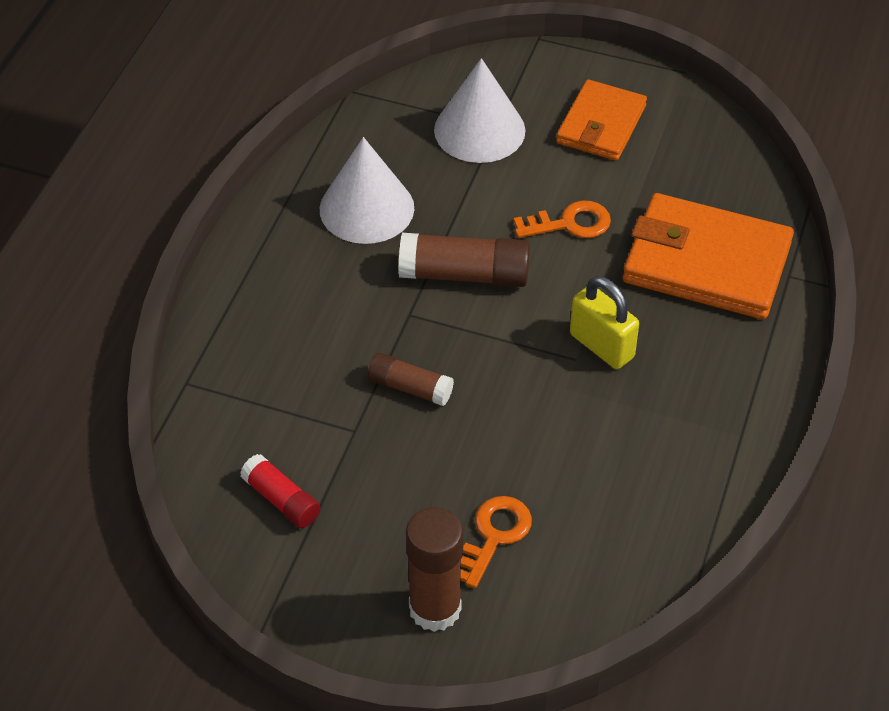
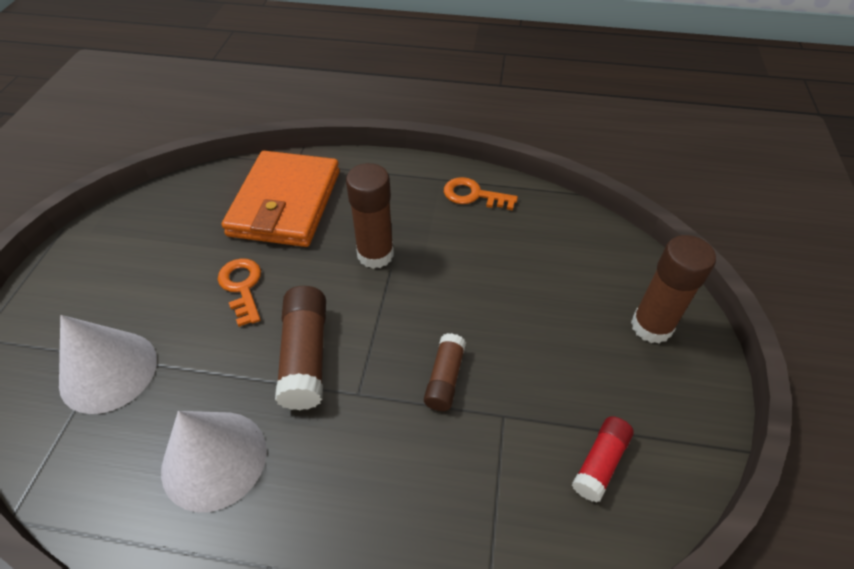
camera: 100 degrees left, 0 degrees up
(494, 536) = (572, 298): orange key -> orange key (473, 195)
(601, 124) = (119, 277): orange wallet -> none
(601, 346) = (375, 254): yellow padlock -> brown glue stick

